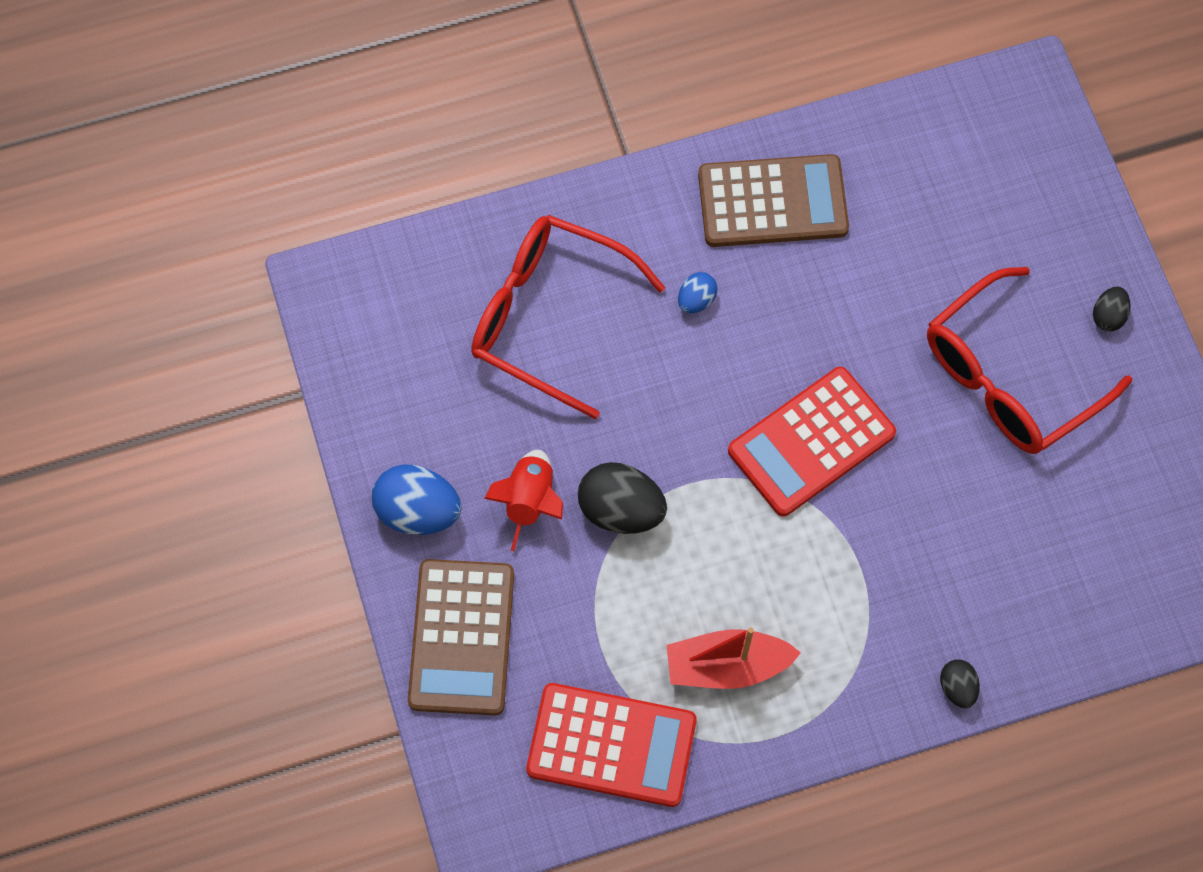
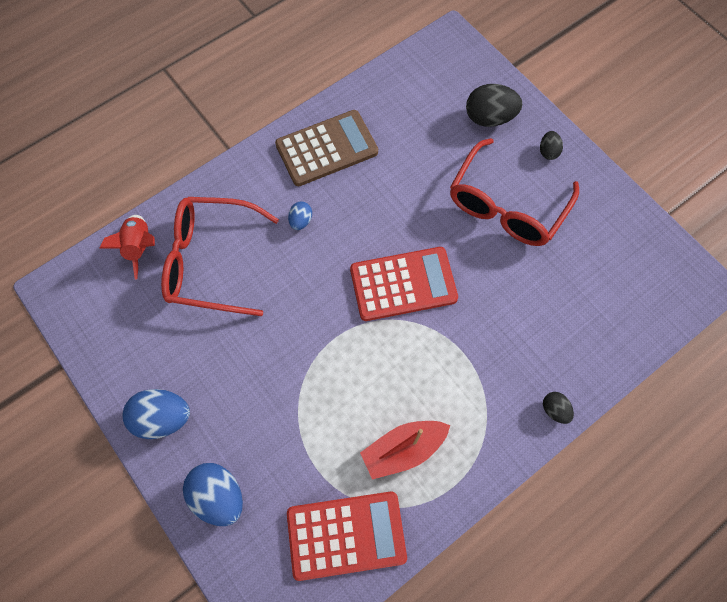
camera: 20 degrees left, 0 degrees up
(461, 637) = (219, 496): brown calculator -> blue egg
(530, 501) = (236, 384): red rocket -> red rocket (140, 247)
(621, 510) = (298, 369): black egg -> black egg (489, 118)
(811, 442) = (403, 284): red calculator -> red calculator turned 135 degrees counterclockwise

